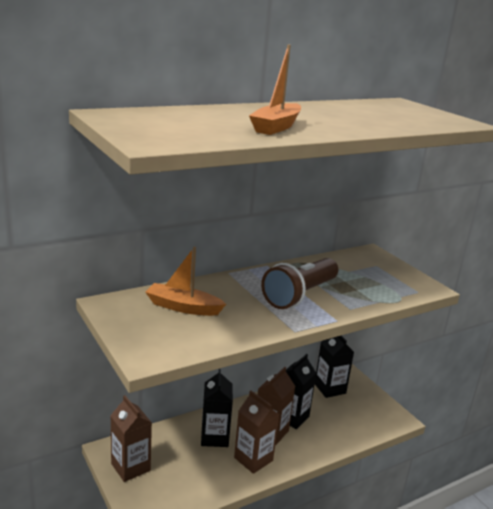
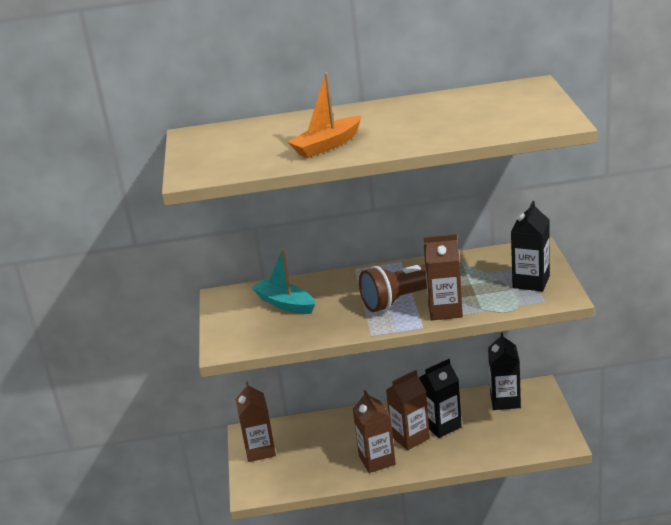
camera: 30 degrees right, 5 degrees up
(183, 307) = (285, 304): orange boat -> turquoise boat
(214, 437) = (351, 434): black carton -> black carton (531, 282)
(343, 304) = (445, 310): none -> brown carton

